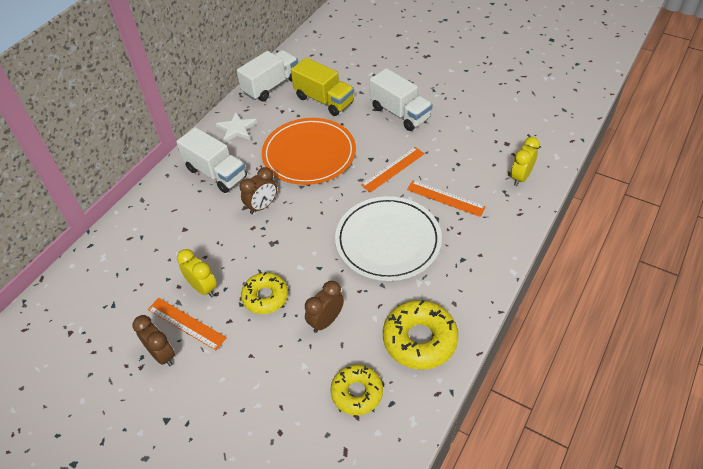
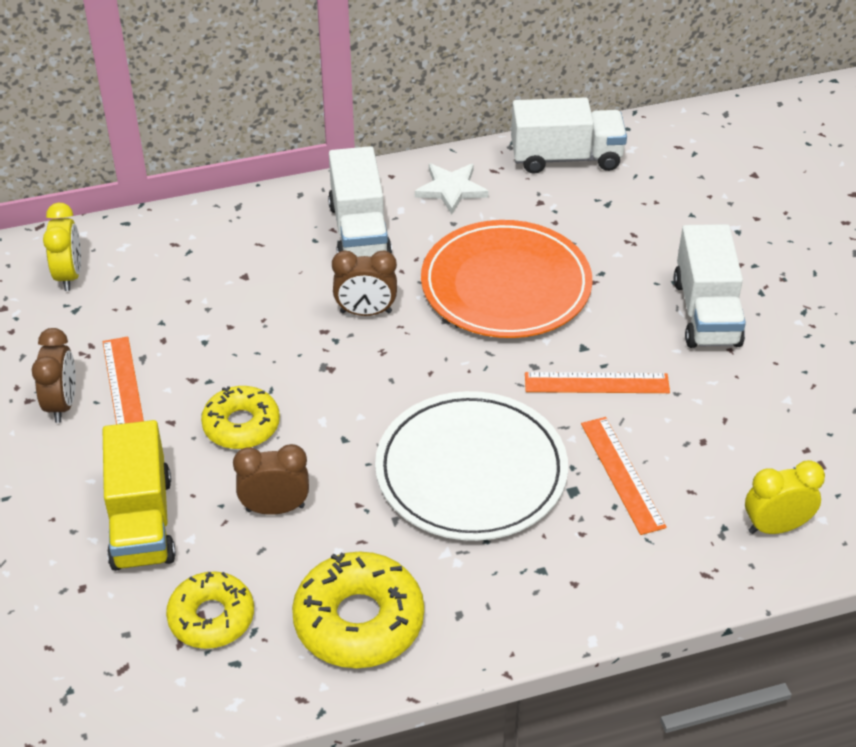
camera: 40 degrees right, 5 degrees down
(203, 288) = (186, 362): yellow clock -> yellow clock (69, 275)
(324, 100) = (616, 223): yellow truck -> yellow truck (141, 521)

